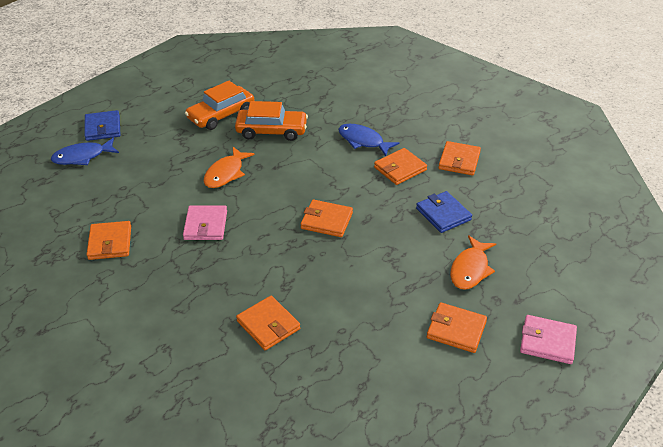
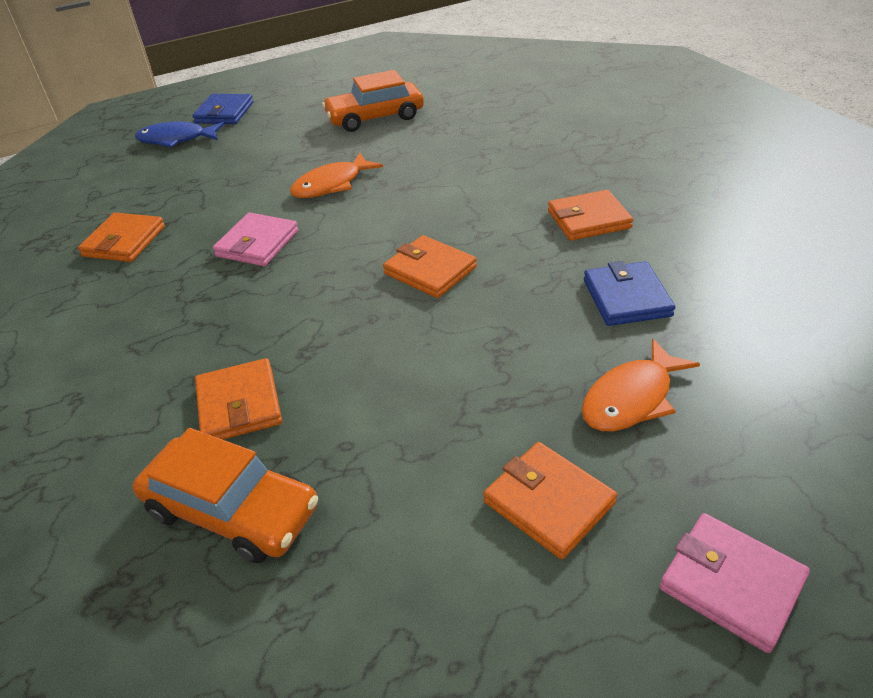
camera: 25 degrees right, 0 degrees up
(271, 131) = (428, 144): orange car -> orange car (232, 510)
(363, 141) = (551, 174): blue fish -> none
(459, 161) = (695, 224): orange wallet -> none

